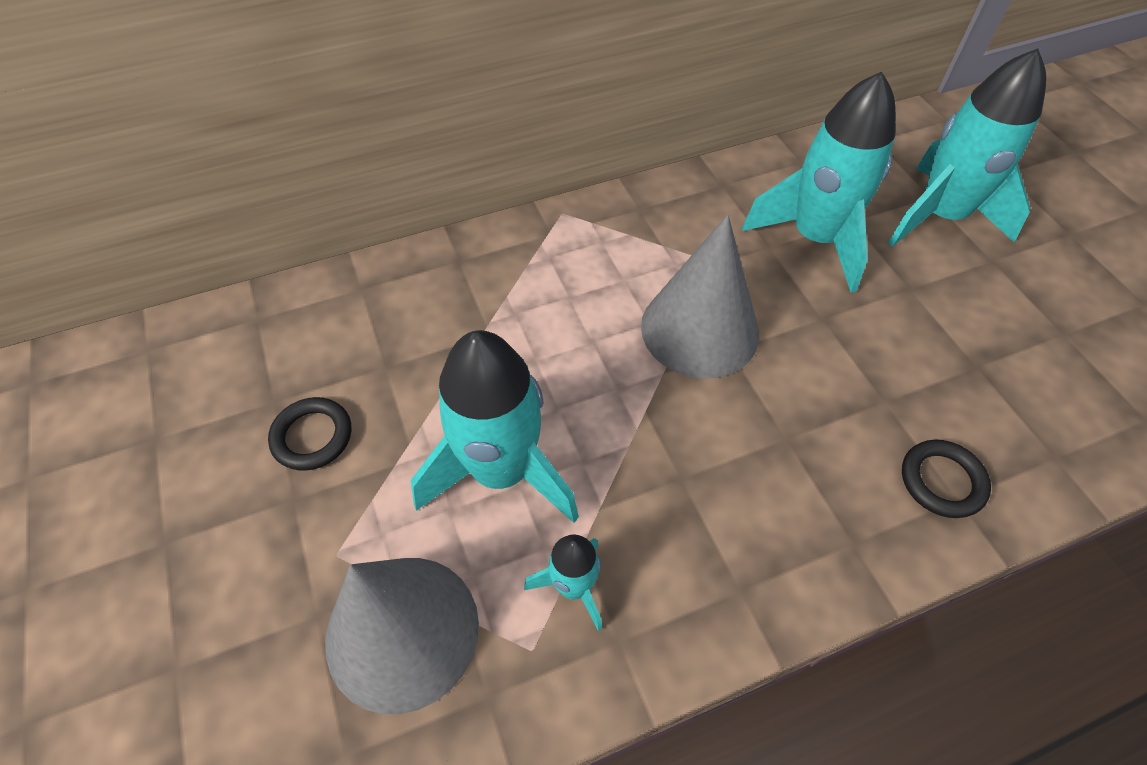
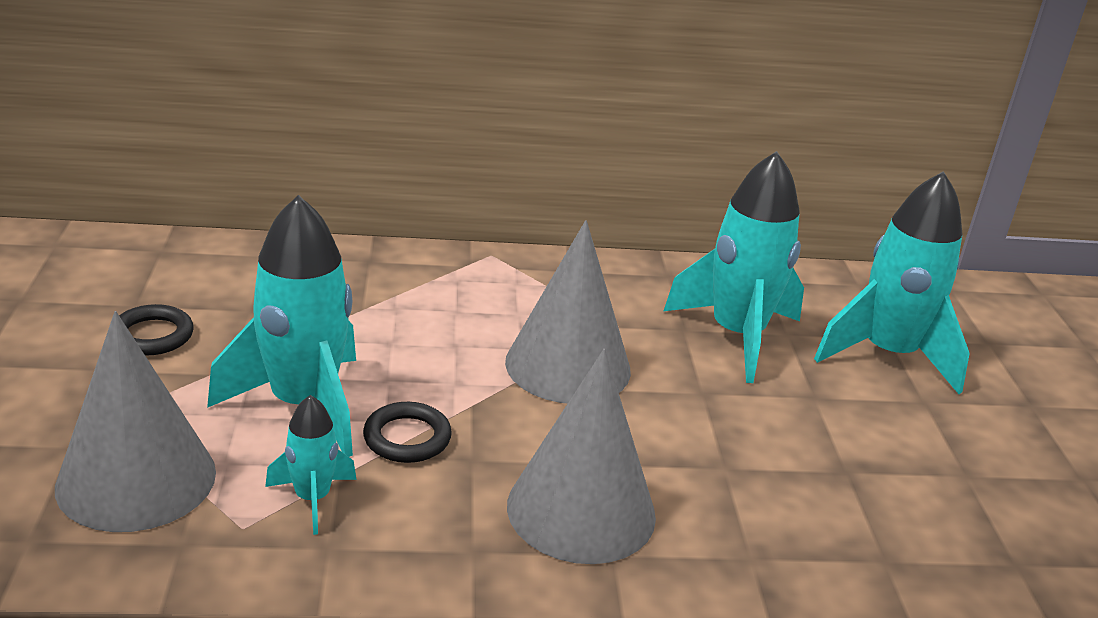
camera: 15 degrees right, 25 degrees down
(802, 501) = (581, 510): none -> grey cone
(942, 481) = (742, 540): black ring -> black ring (407, 438)

